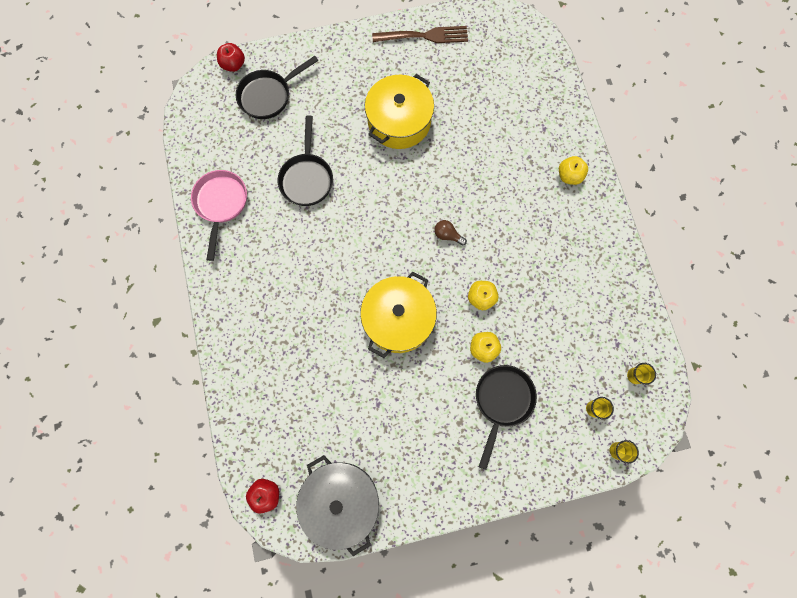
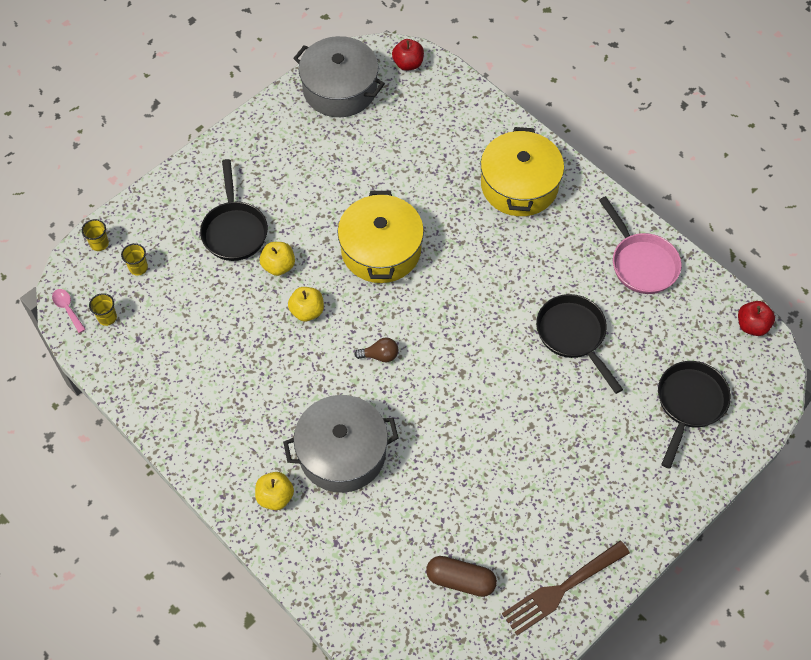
camera: 150 degrees right, 15 degrees down
(233, 65) = (760, 418): red apple -> red apple (752, 326)
(399, 121) = (517, 455): yellow pot -> yellow pot (519, 185)
(480, 70) = (460, 580): none -> brown capsule
(510, 181) = (342, 453): none -> grey pot
(663, 401) = (67, 308): none -> pink spoon

